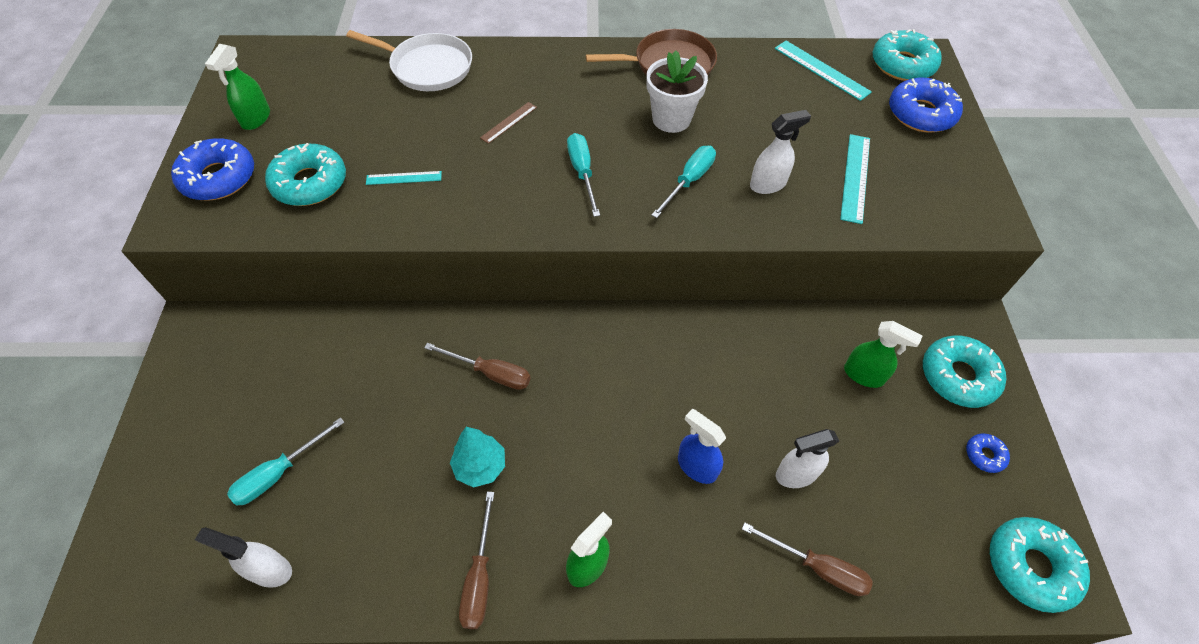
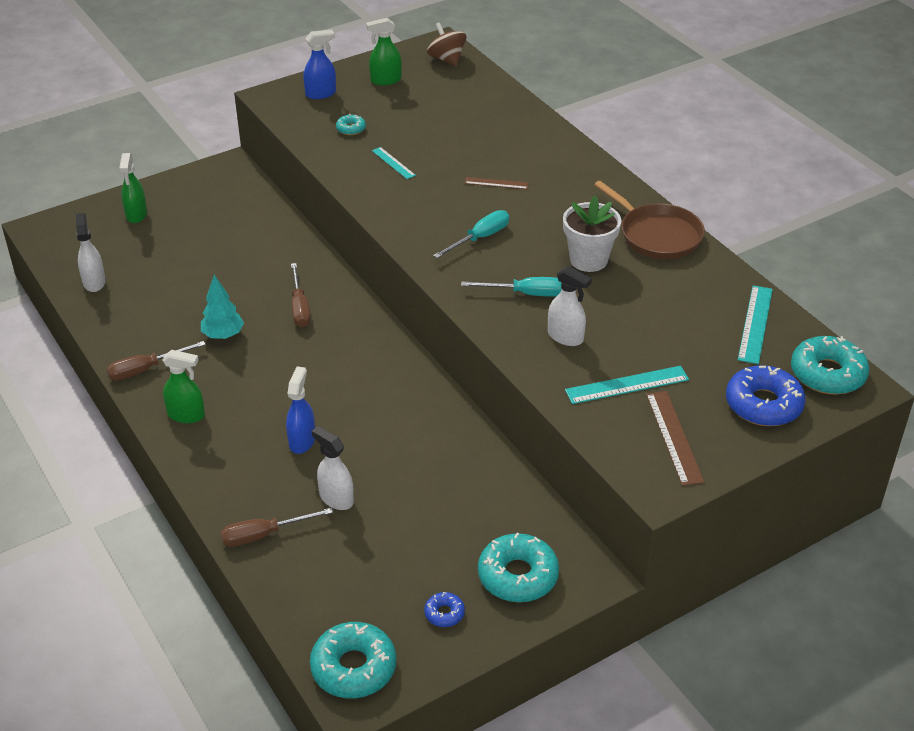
camera: 60 degrees right, 15 degrees down
(218, 178) = (321, 94): blue donut -> blue spray bottle
(274, 61) = (447, 59): none -> brown spinning top
(279, 473) = (156, 254): turquoise screwdriver -> none
(310, 183) = (351, 129): turquoise donut -> turquoise donut, size x0.49
(428, 67) = (515, 123): white pan -> none
(817, 567) = (264, 535): brown screwdriver -> brown screwdriver turned 75 degrees clockwise
(864, 375) = (467, 512): green spray bottle -> green spray bottle (136, 214)
(936, 182) = (673, 437): none -> brown ruler

